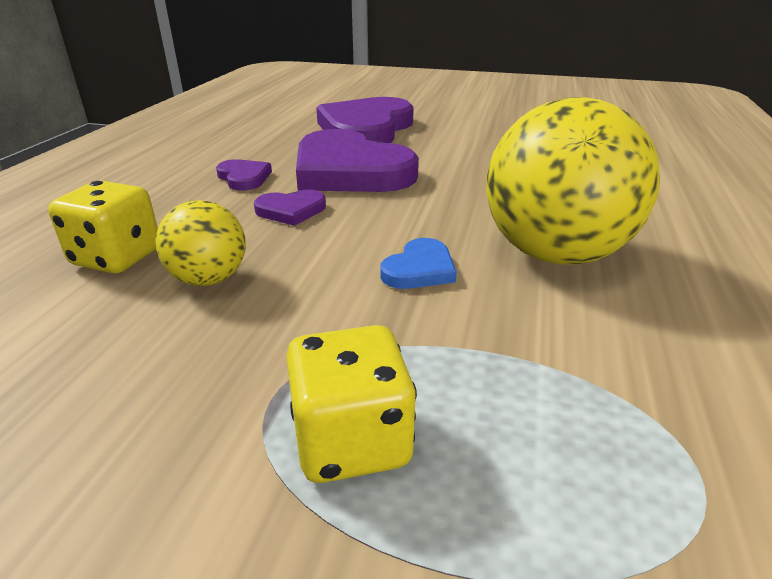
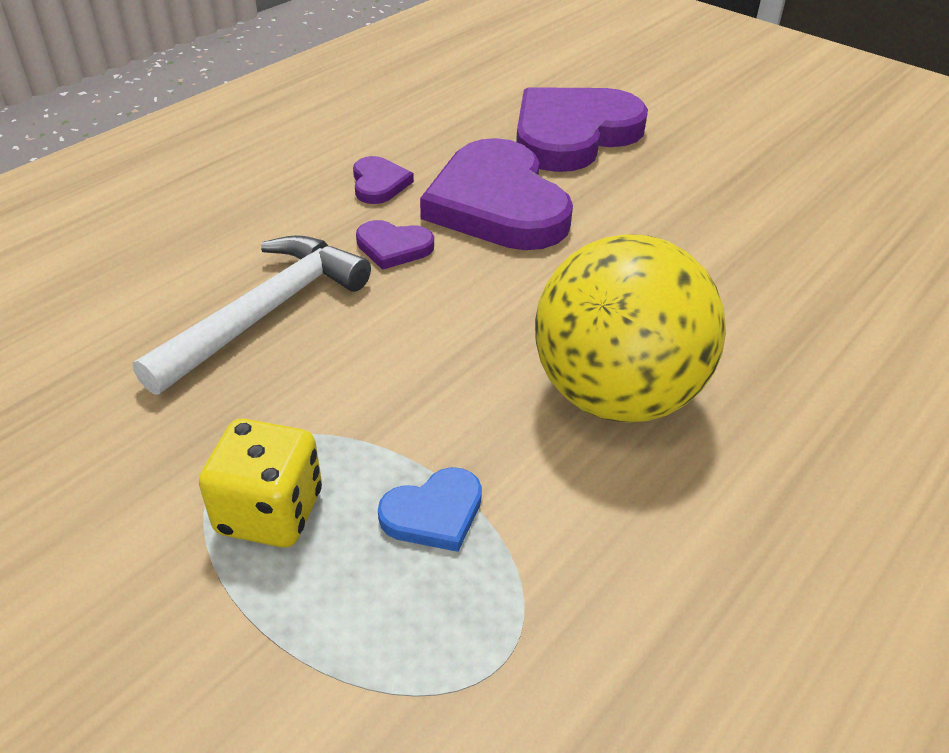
camera: 25 degrees right, 10 degrees up
(117, 258) = (204, 261): yellow dice -> none
(209, 279) = (264, 313): yellow ball -> white hammer
(419, 269) = (459, 366): blue heart -> blue heart (434, 513)

